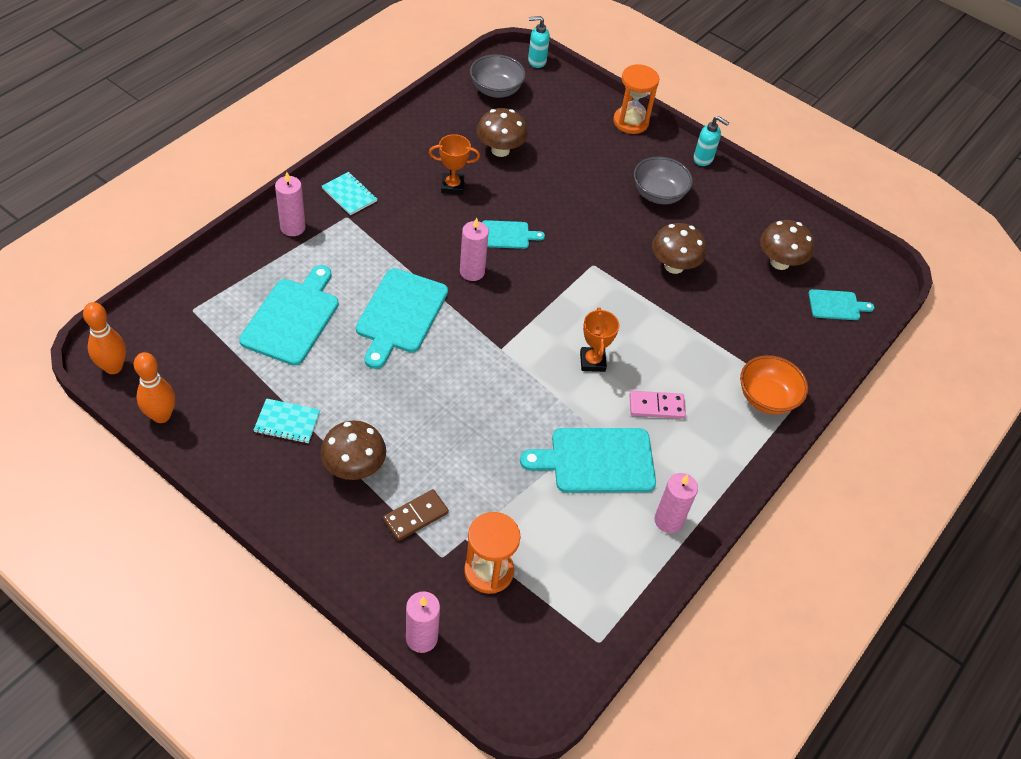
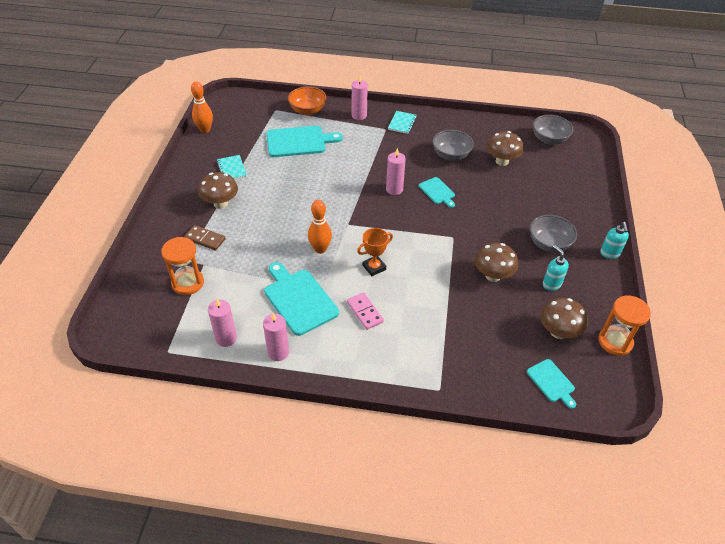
camera: 65 degrees right, 5 degrees down
(113, 367) = (221, 104): orange bowling pin -> orange bowling pin (320, 249)
(400, 314) = (336, 176): turquoise cutting board -> none
(421, 638) = (129, 273): pink candle -> pink candle (226, 338)
(452, 186) = (451, 155): orange trophy -> grey bowl
(536, 61) = (596, 145): turquoise soap dispenser -> turquoise soap dispenser (551, 284)
(630, 122) = (598, 206): orange hourglass -> orange hourglass (615, 342)
(766, 398) = (422, 369): orange bowl -> orange bowl (307, 110)

